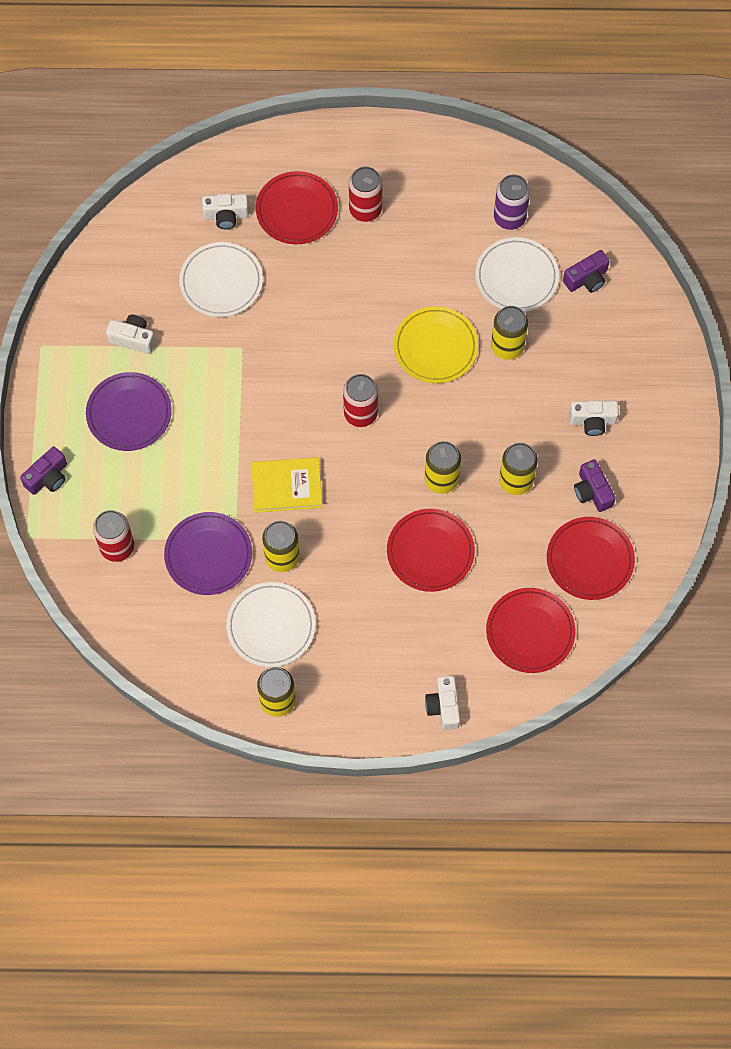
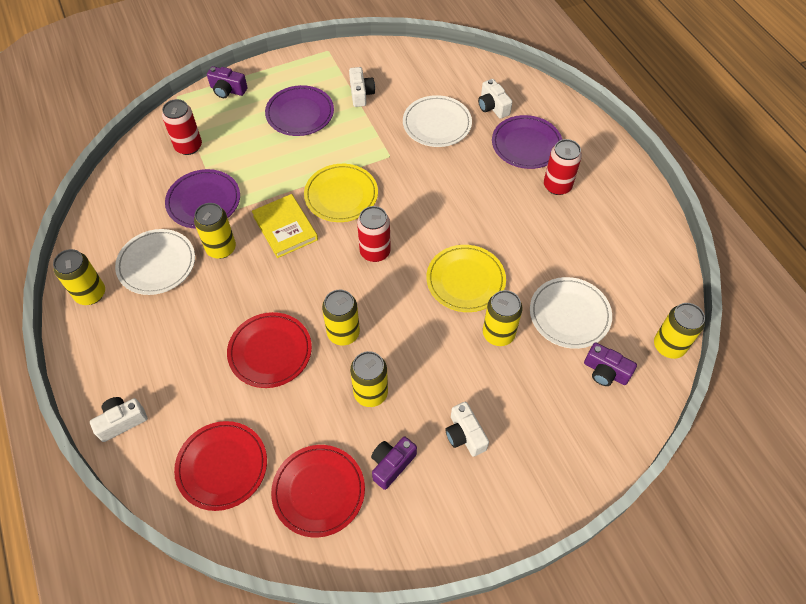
camera: 65 degrees right, 10 degrees down
(271, 416) = (341, 195): none -> yellow plate
(297, 210) = (526, 145): red plate -> purple plate
(509, 217) = (622, 287): purple can -> none
(586, 214) = (669, 346): none -> yellow can

